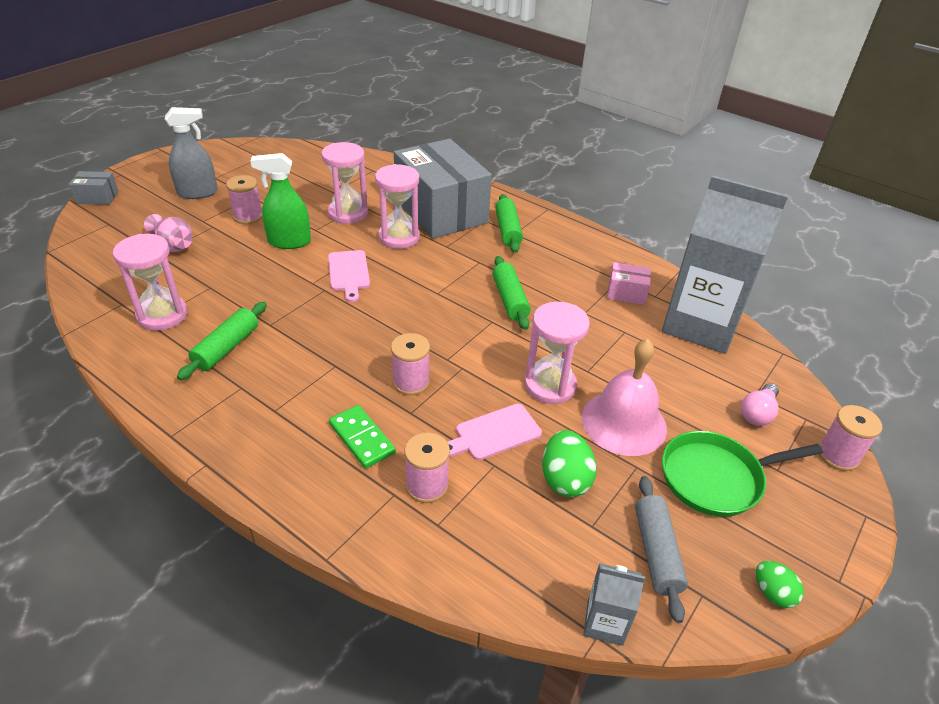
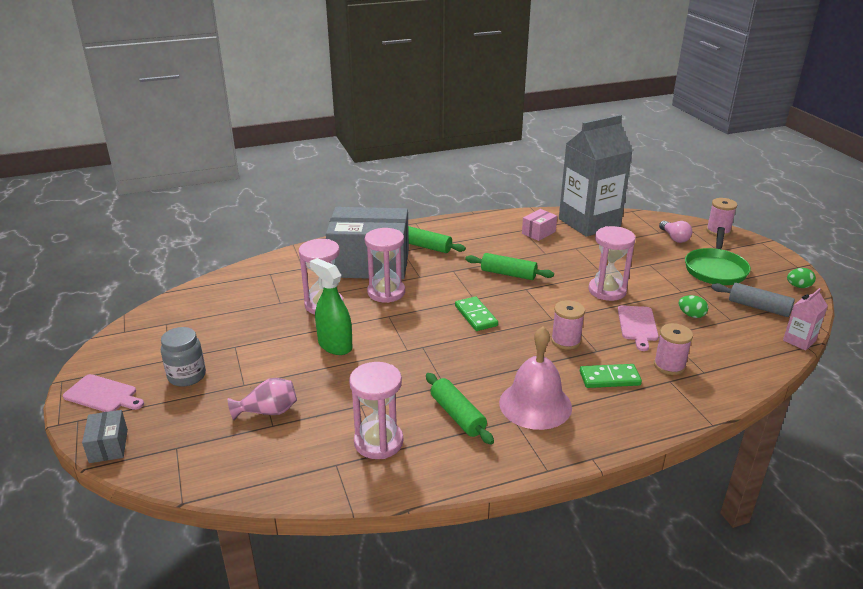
camera: 55 degrees left, 10 degrees down
(97, 197) = (108, 446): grey box -> grey box turned 45 degrees counterclockwise
(198, 193) = (187, 376): grey spray bottle -> grey jar
(248, 216) = (267, 357): pink spool -> none
(289, 242) = (335, 345): green spray bottle -> green spray bottle turned 105 degrees clockwise
(348, 273) = (411, 329): pink cutting board -> pink cutting board (103, 395)
(406, 304) = (475, 316): none -> green domino
(565, 479) = (691, 315): green egg -> green egg, size x0.62
(605, 622) = (799, 340): grey carton -> pink carton
(624, 422) = (656, 279): pink bell -> pink bell (535, 404)

